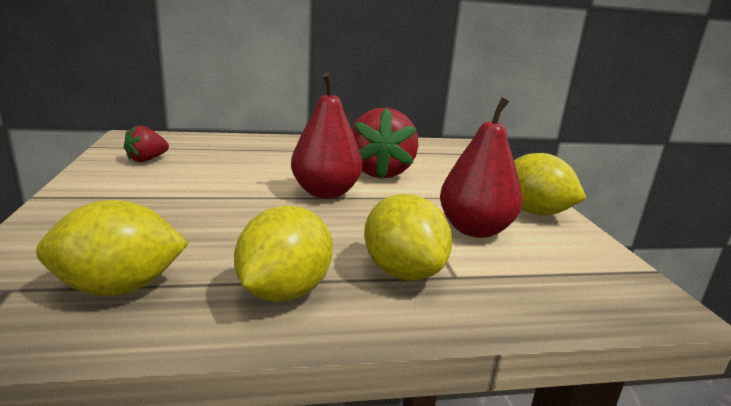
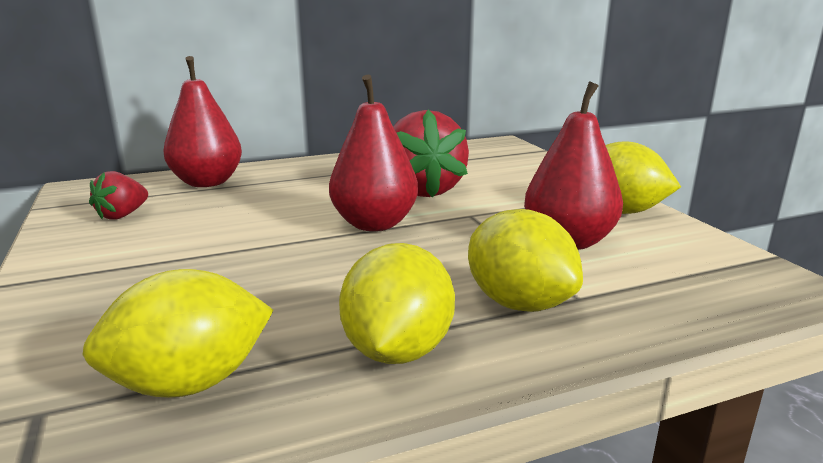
camera: 10 degrees left, 0 degrees up
(220, 144) = (207, 182): none -> red pear

